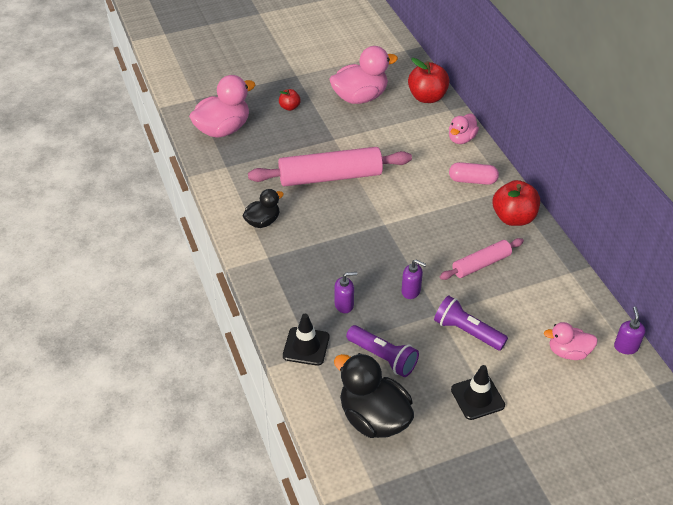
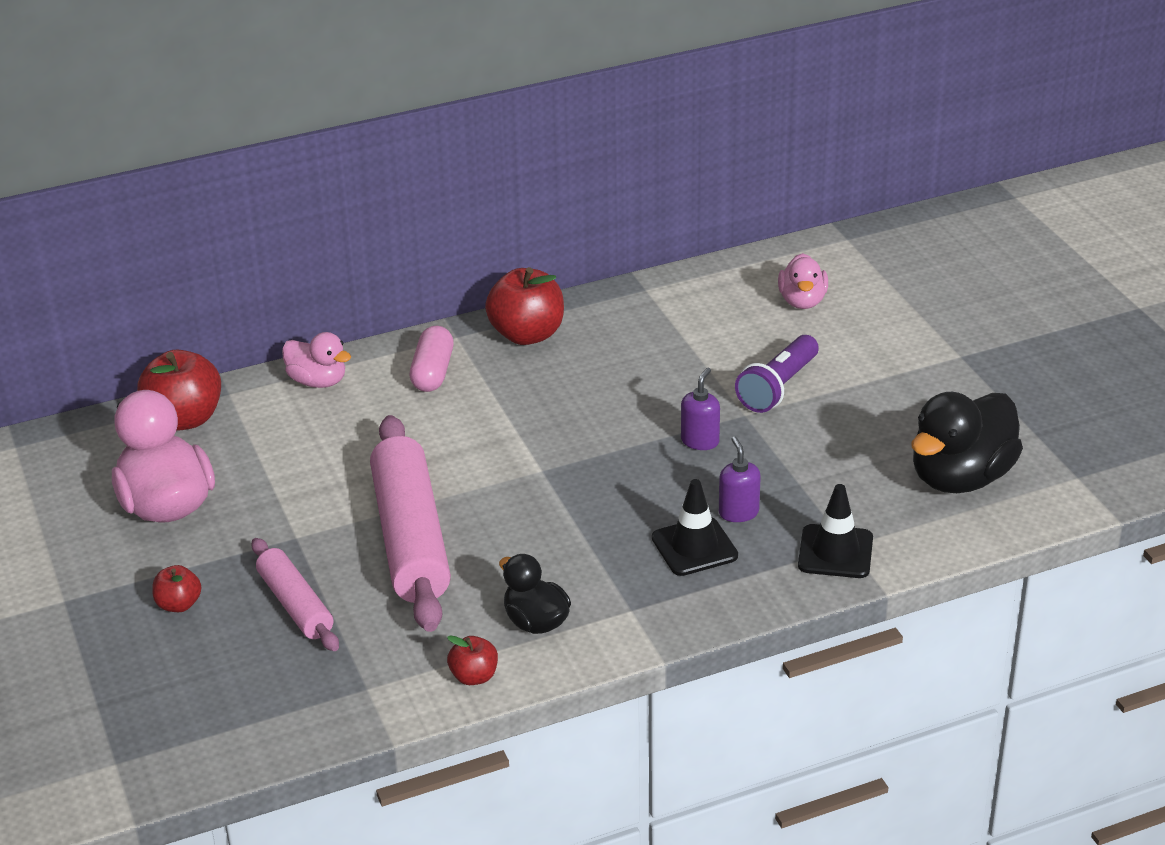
camera: 90 degrees left, 10 degrees down
(223, 129) = (239, 703): pink duck -> none
(227, 200) = (474, 676): none -> red apple
(383, 357) = (843, 469): purple flashlight -> none
(477, 397) = (900, 382): black traffic cone -> black traffic cone (694, 547)
(481, 264) = (634, 370): pink rolling pin -> pink rolling pin (295, 605)
(626, 347) = (784, 255): purple soap dispenser -> none

